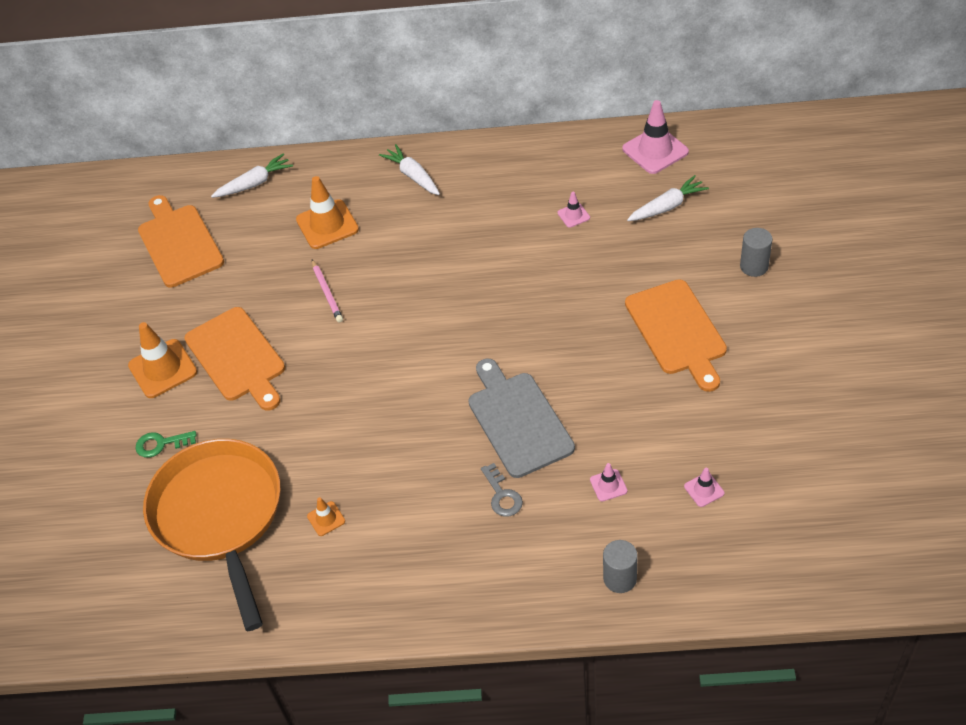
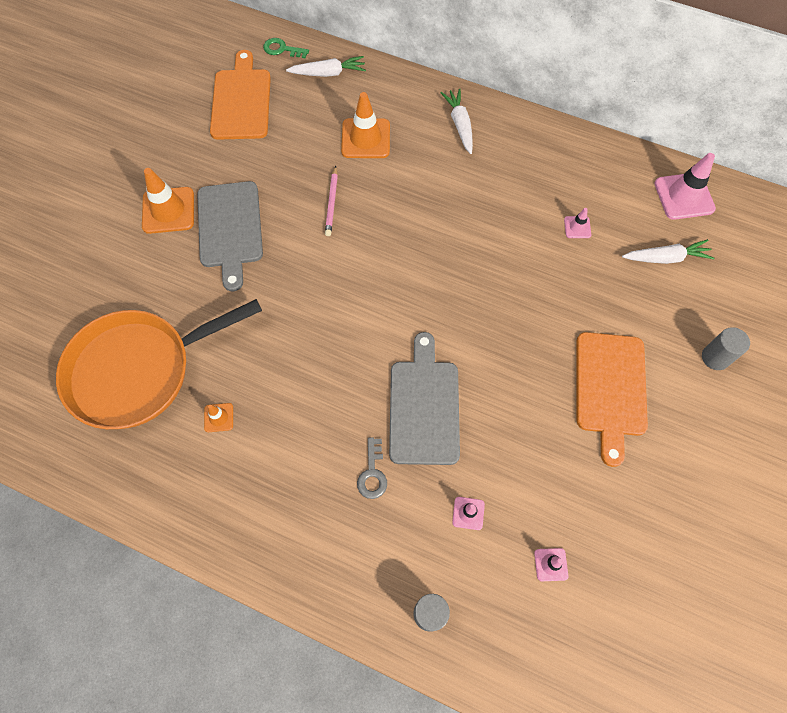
camera: 20 degrees right, 15 degrees up
(161, 444) = (130, 279): green key -> green key (282, 49)
(220, 516) = (139, 370): orange pan -> orange pan turned 120 degrees counterclockwise
(237, 357) = (230, 228): orange cutting board -> grey cutting board

